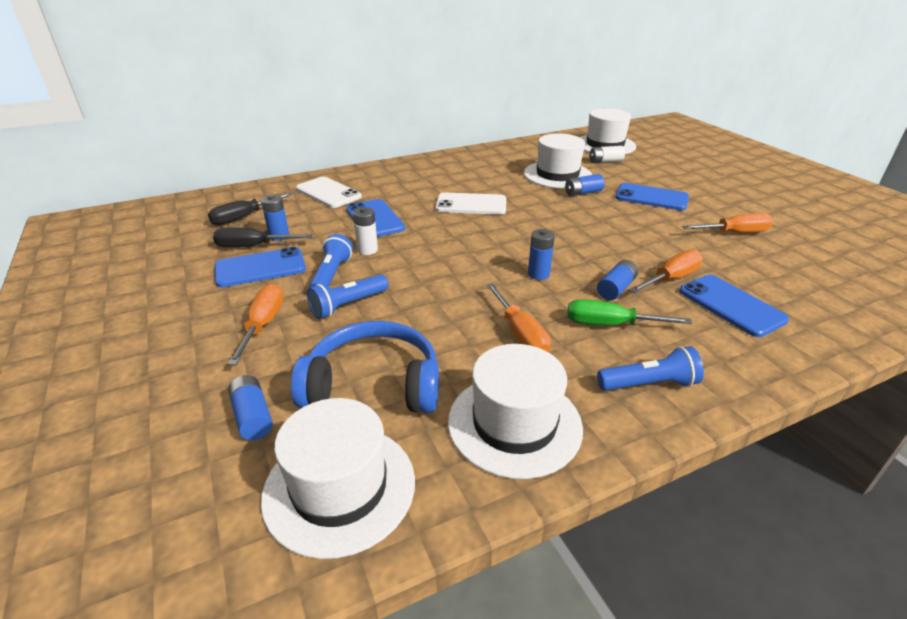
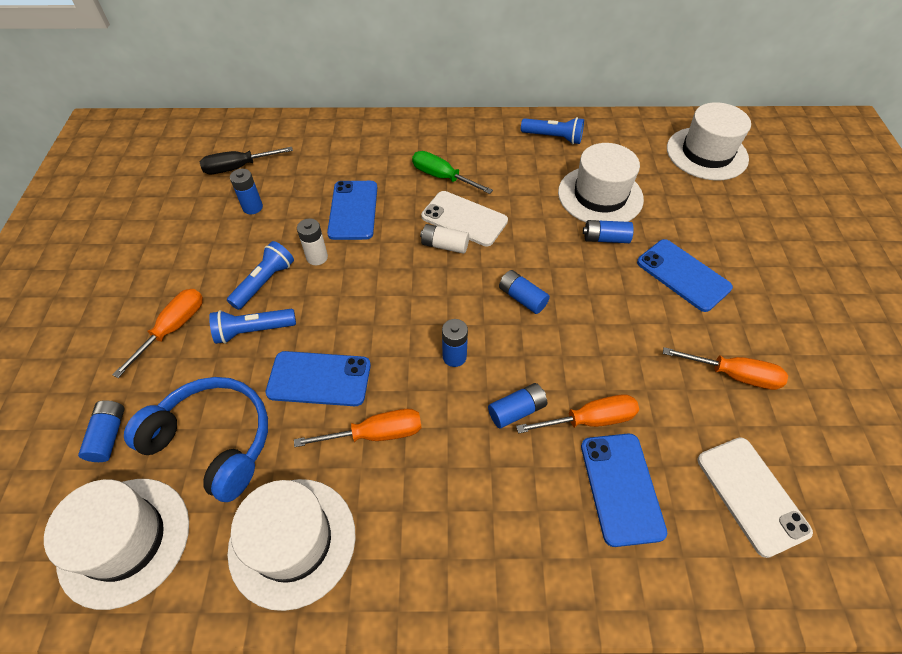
camera: 25 degrees right, 20 degrees up
(253, 246) = (223, 215): black screwdriver -> none
(260, 268) = (212, 249): blue phone -> blue phone (319, 379)
(328, 193) = (335, 152): white phone -> white phone (751, 495)
(520, 334) = (375, 434): orange screwdriver -> orange screwdriver turned 105 degrees counterclockwise
(556, 232) = (522, 298): none -> blue battery
(605, 161) = (680, 187): white battery -> white battery (444, 245)
(610, 324) = (470, 459): green screwdriver -> green screwdriver (442, 177)
(649, 384) = (443, 554): blue flashlight -> blue flashlight (553, 138)

